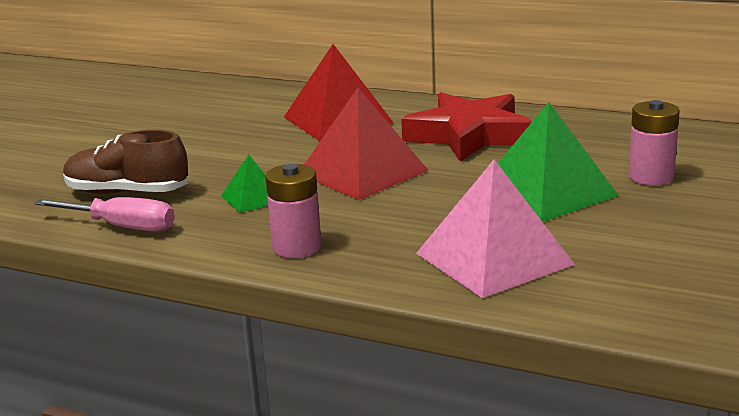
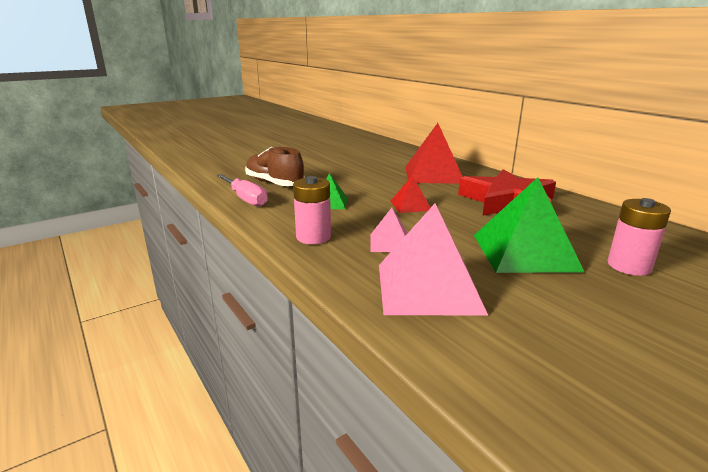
camera: 30 degrees right, 0 degrees up
(362, 172) = (410, 205): red pyramid -> red pyramid, size x0.51
(397, 225) = (390, 243): none -> pink pyramid

